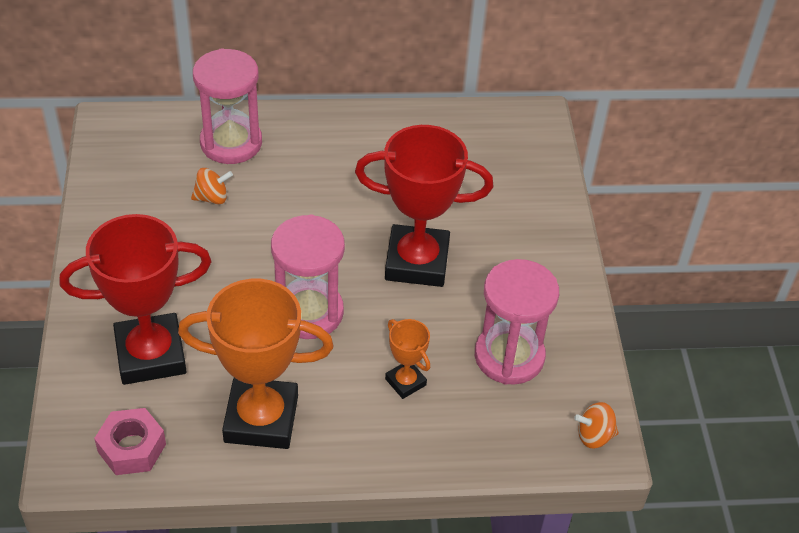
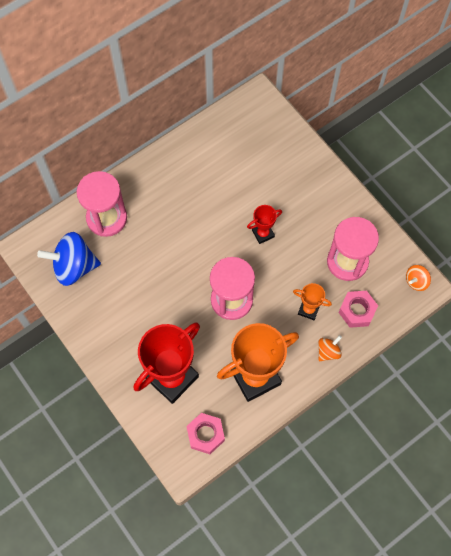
camera: 30 degrees left, 20 degrees up
(144, 170) = (74, 267): none -> blue spinning top
(212, 198) = (125, 261): orange spinning top -> orange spinning top (328, 351)
(417, 262) = (263, 233): red trophy -> red trophy, size x0.47
(474, 423) = (357, 311): none -> pink nut

